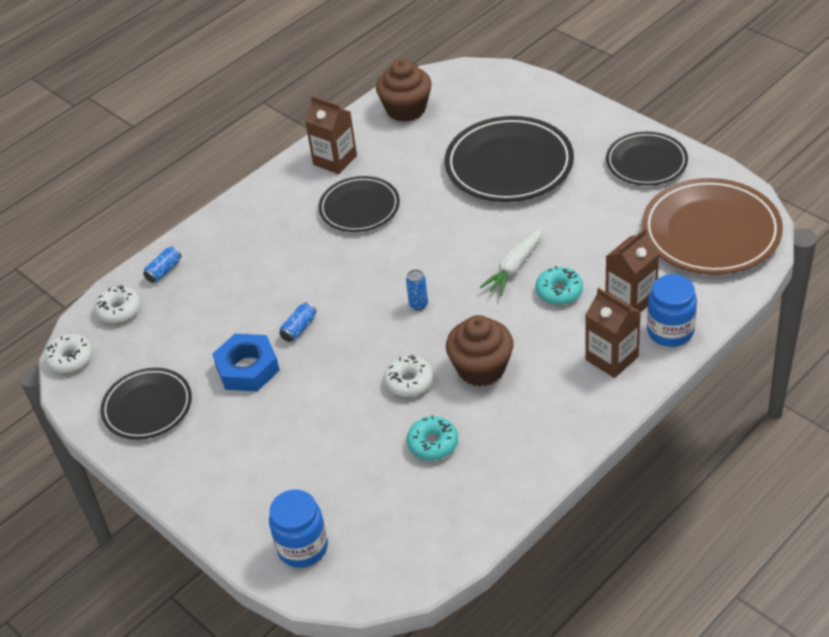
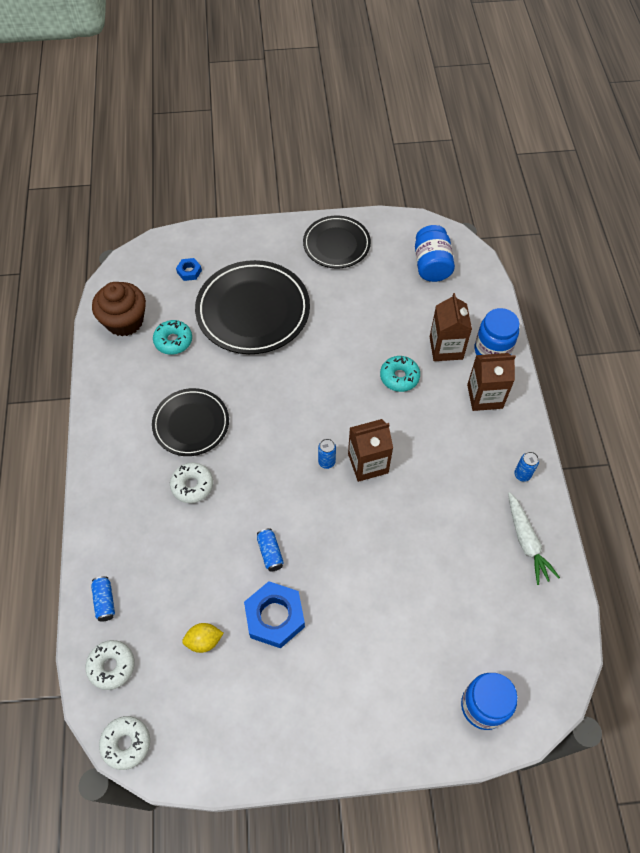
camera: 55 degrees left, 15 degrees up
(147, 407) = (242, 719): black plate -> none
(187, 343) = (204, 641): none -> yellow lemon
(335, 160) = (123, 401): brown carton -> brown carton (368, 463)
(409, 382) = (393, 523): white donut -> white donut (192, 485)
(433, 443) = (463, 551): turquoise donut -> turquoise donut (173, 341)
(481, 368) = (423, 472): brown cupcake -> none
(498, 106) = (189, 271): none -> blue nut
(514, 267) = (351, 383): white carrot -> white carrot (526, 542)
(559, 435) = (522, 475): none -> blue can
(711, 232) = (431, 265): brown plate -> blue jar

